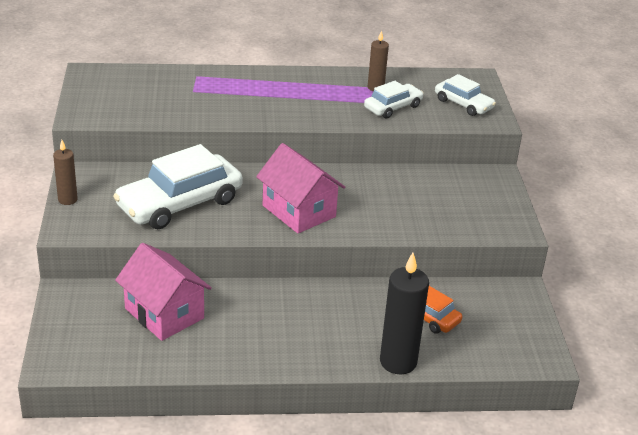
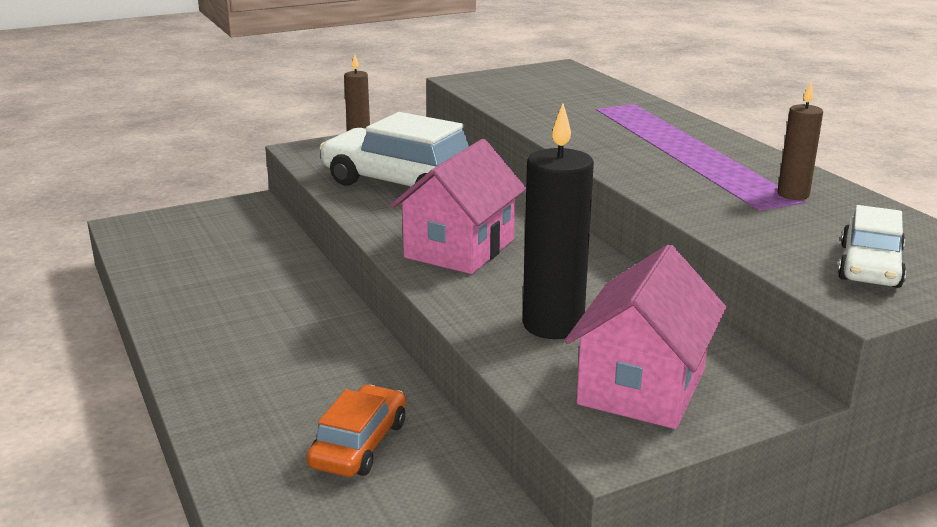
camera: 70 degrees right, 10 degrees down
(164, 313) = (243, 257): pink house -> pink house (642, 386)
(393, 107) = (755, 215): white car -> none
(398, 362) = (222, 441): black candle -> black candle (553, 325)

